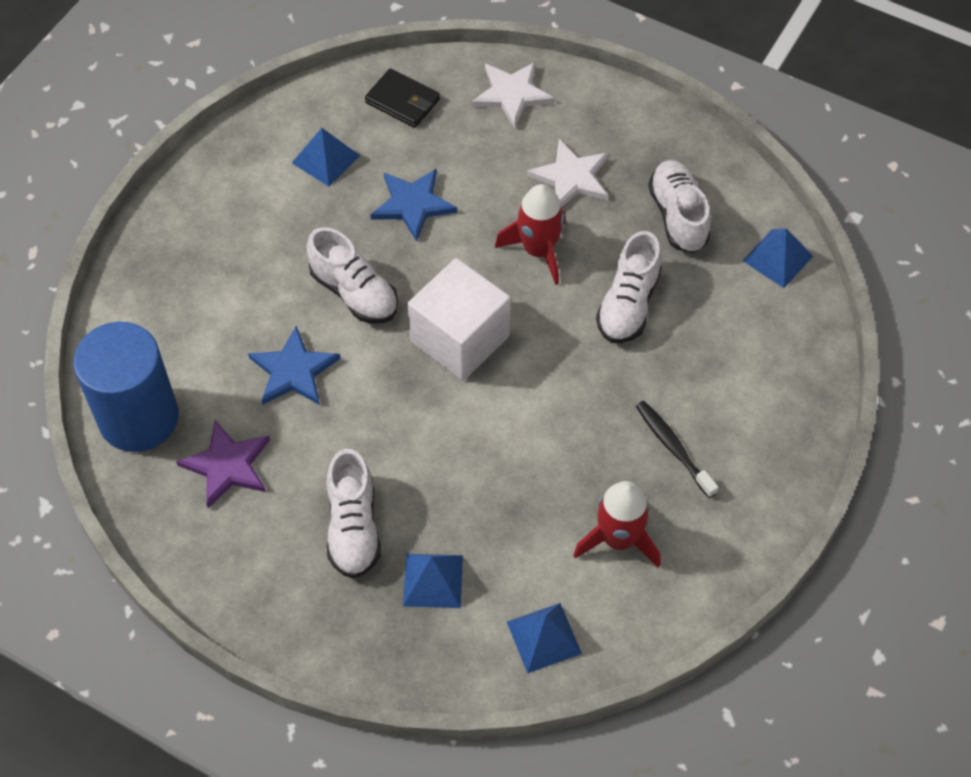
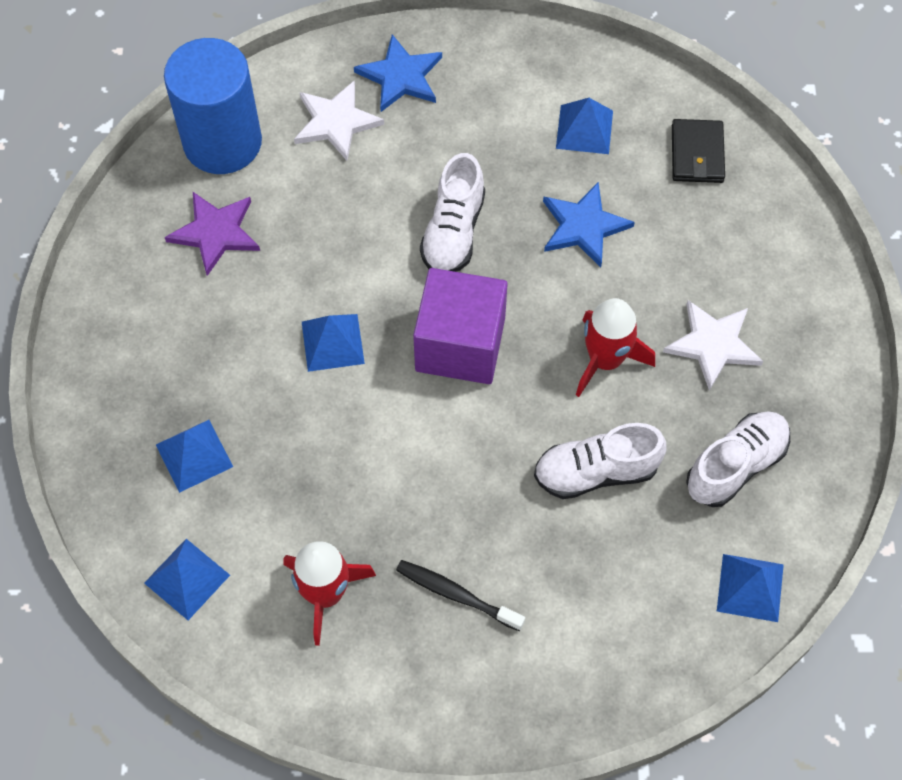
camera: 60 degrees right, 5 degrees up
(294, 371) = (340, 230): blue star -> blue star (401, 76)
(353, 527) = (211, 363): white shoe -> none
(396, 427) = (332, 342): none -> blue pyramid
(460, 339) = (460, 344): white cube -> purple cube
(512, 94) = (775, 241): white star -> white star (336, 122)
(673, 448) = (456, 594): black toothbrush -> black toothbrush turned 90 degrees counterclockwise

